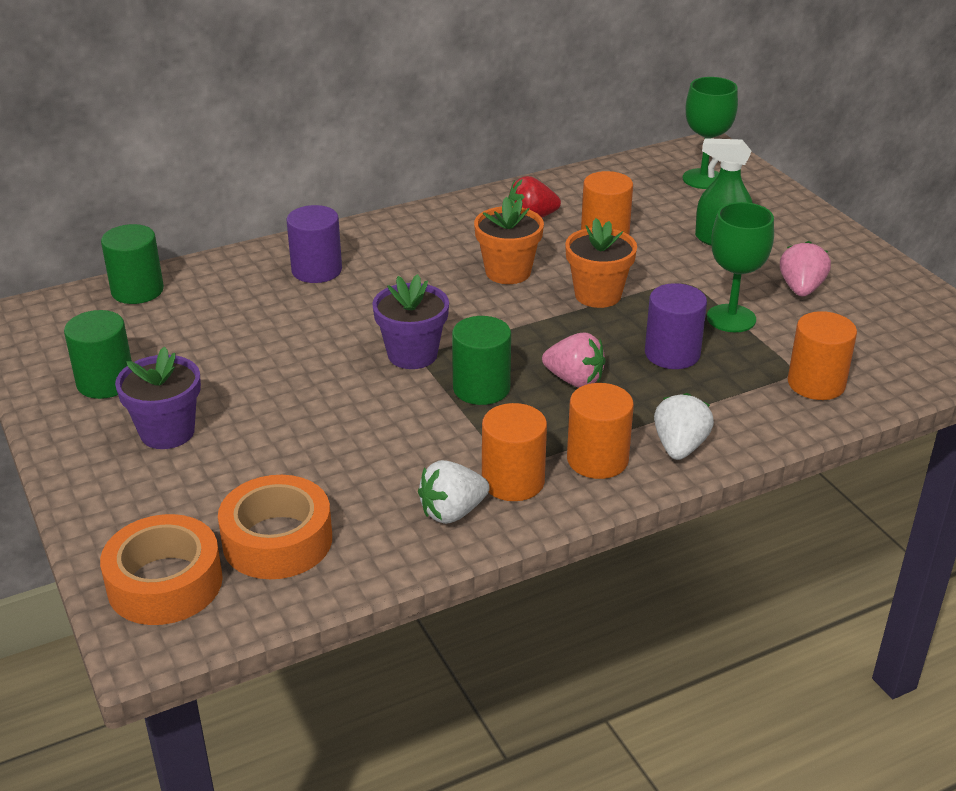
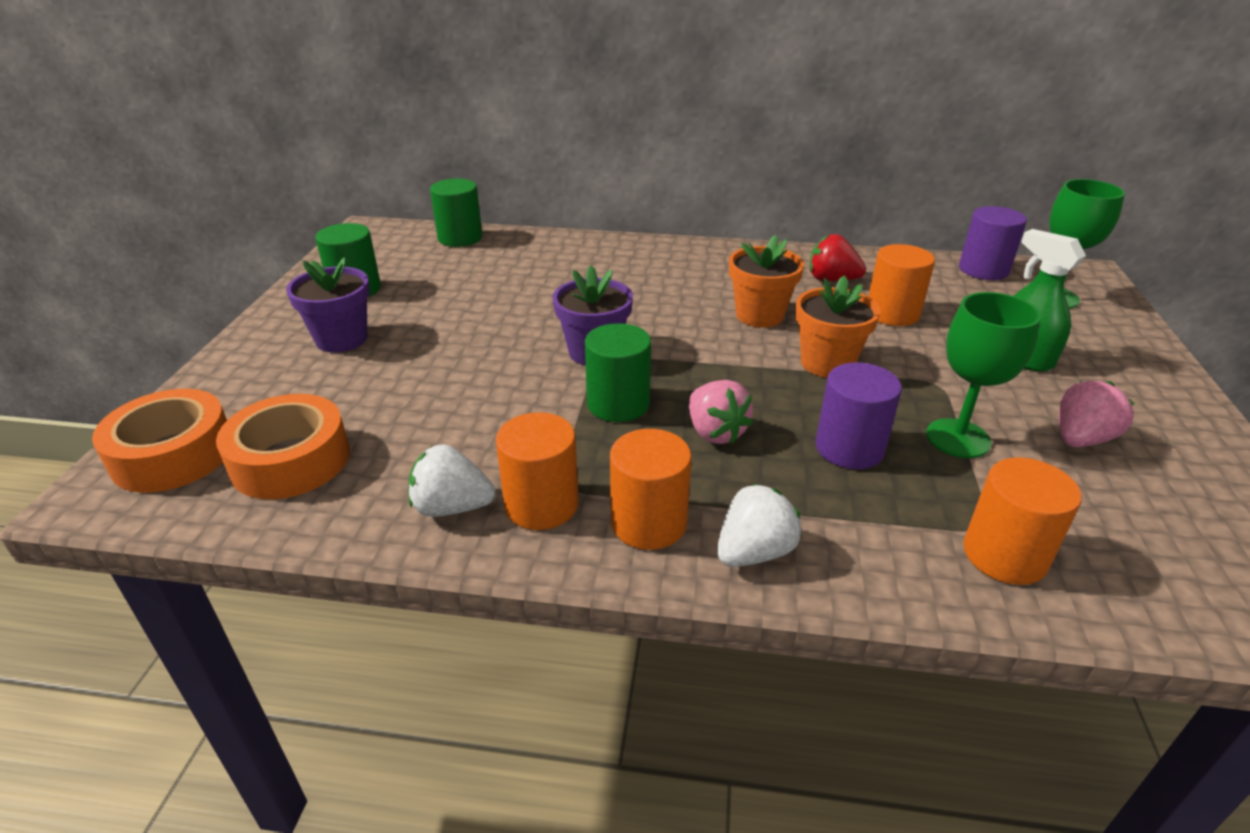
camera: 35 degrees right, 0 degrees up
(316, 270) = (600, 263): purple cylinder -> purple cylinder (983, 270)

